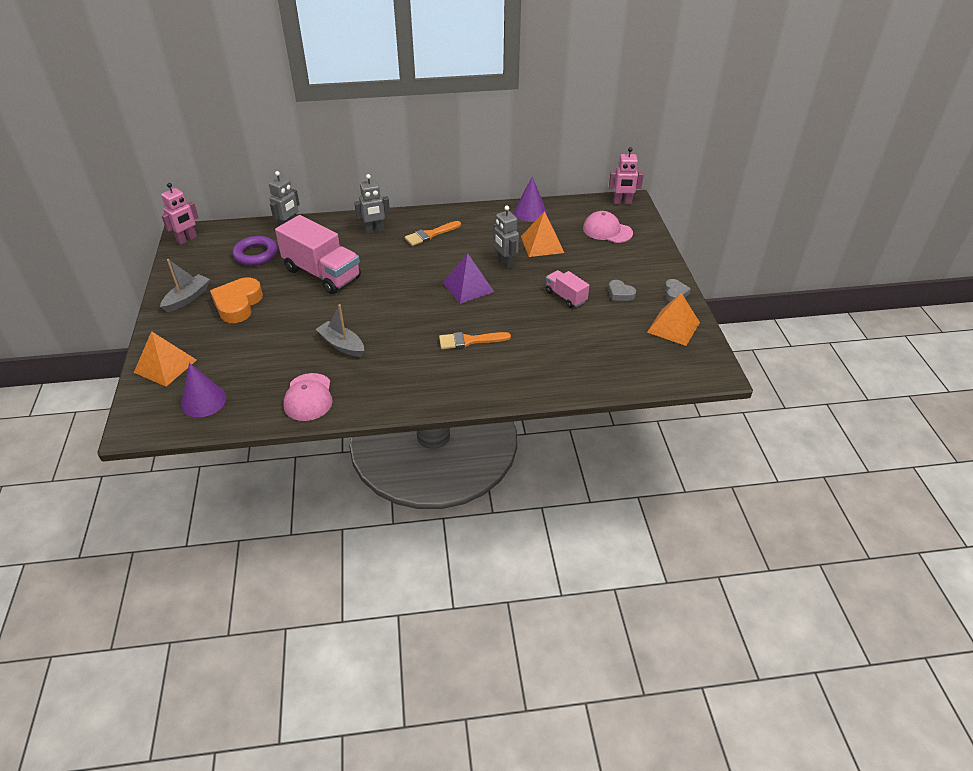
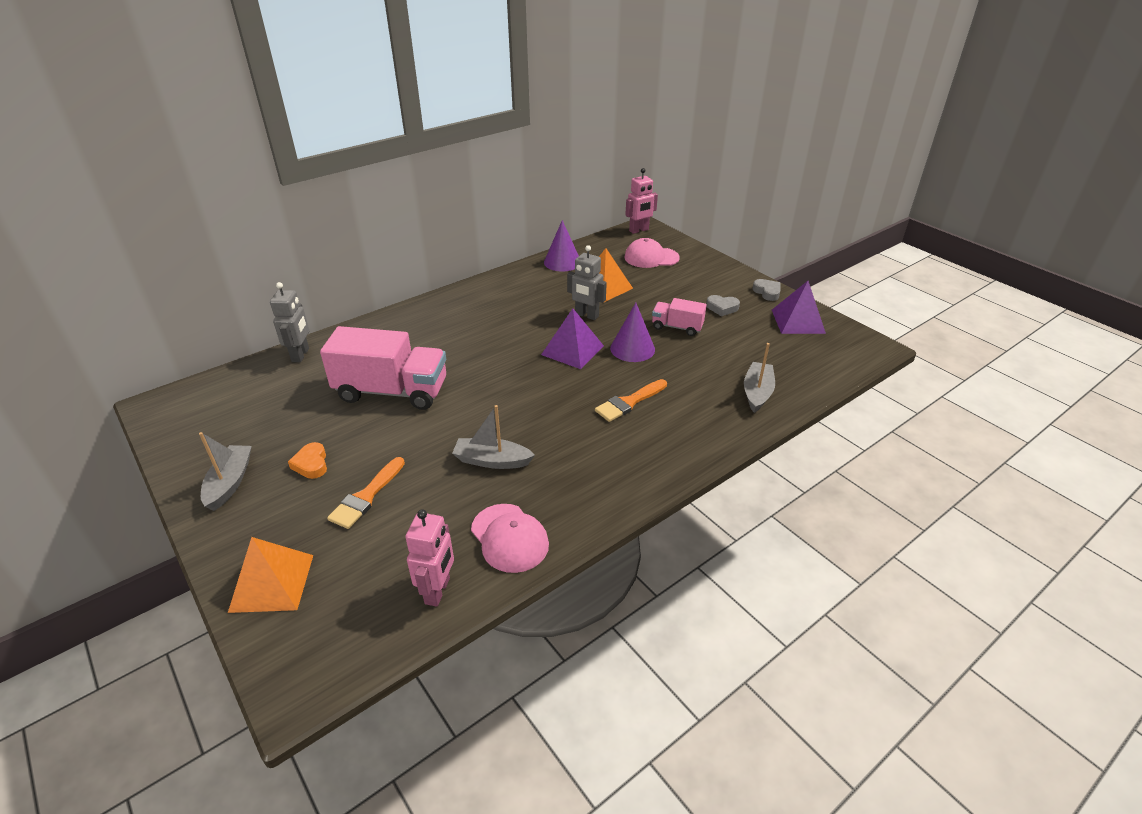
camera: 30 degrees left, 5 degrees down
(187, 239) = (166, 412): pink robot -> pink robot (438, 591)
(203, 401) = (371, 605): purple cone -> purple cone (632, 348)
(238, 304) = (311, 464): orange heart -> orange heart, size x0.53
(256, 254) = (283, 398): purple ring -> none
(374, 231) = (412, 327): grey robot -> none
(430, 234) = (480, 312): orange brush -> orange brush (366, 496)
(573, 370) = (757, 393): none -> grey boat
(673, 327) = (798, 321): orange pyramid -> purple pyramid

